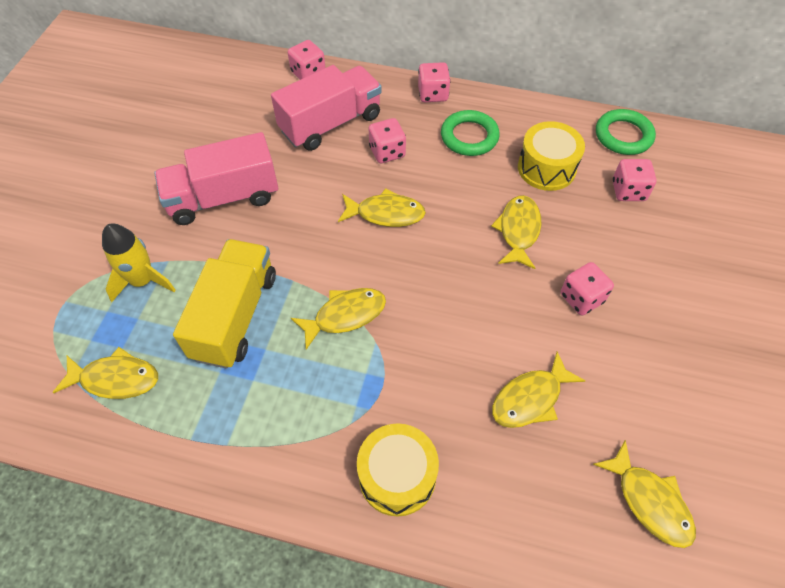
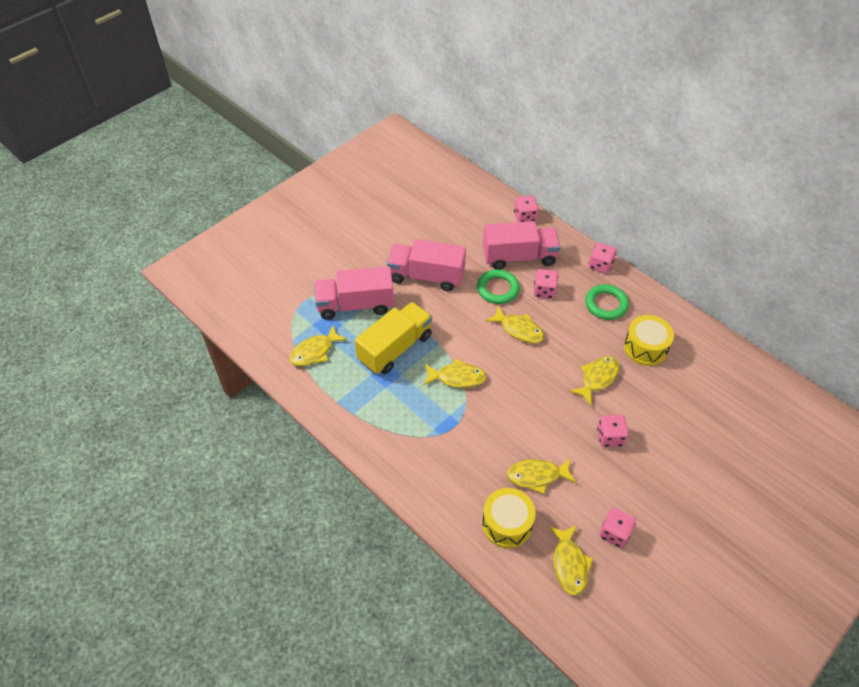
camera: 30 degrees right, 5 degrees down
(116, 379) = (314, 352): yellow fish -> yellow fish turned 105 degrees clockwise
(143, 281) = (355, 305): yellow rocket -> pink truck
(397, 476) = (434, 476): yellow drum -> yellow drum (507, 524)
(623, 136) = (717, 350): green ring -> green ring (497, 289)
(628, 191) = (692, 388): pink dice -> pink dice (614, 533)

